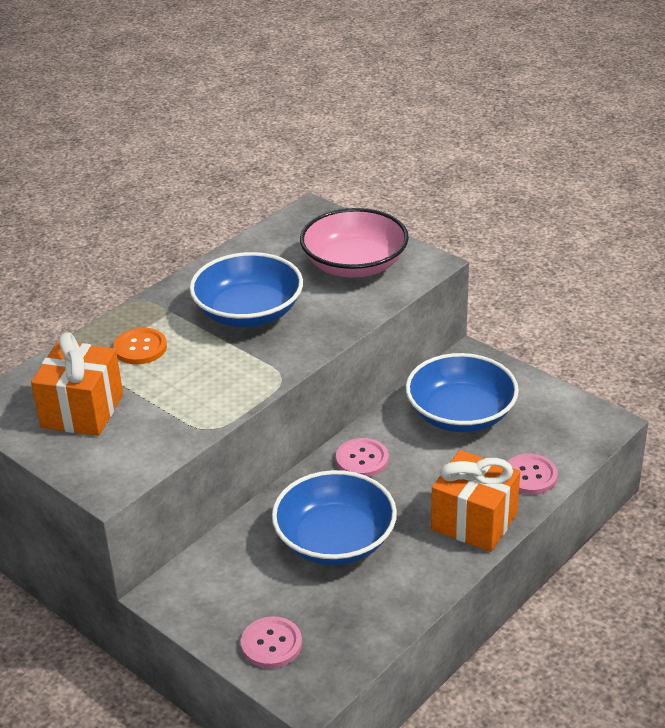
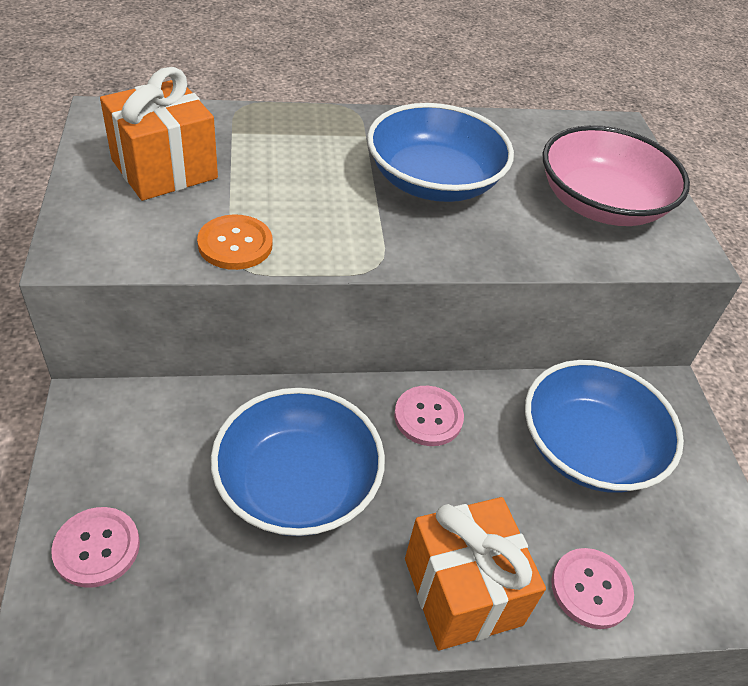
camera: 35 degrees right, 10 degrees up
(140, 348) = (293, 149): orange button -> orange button (235, 244)

